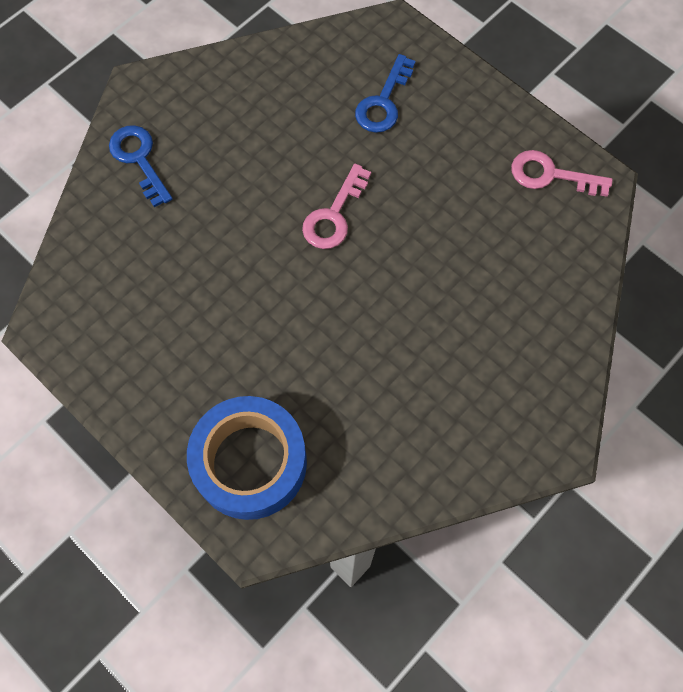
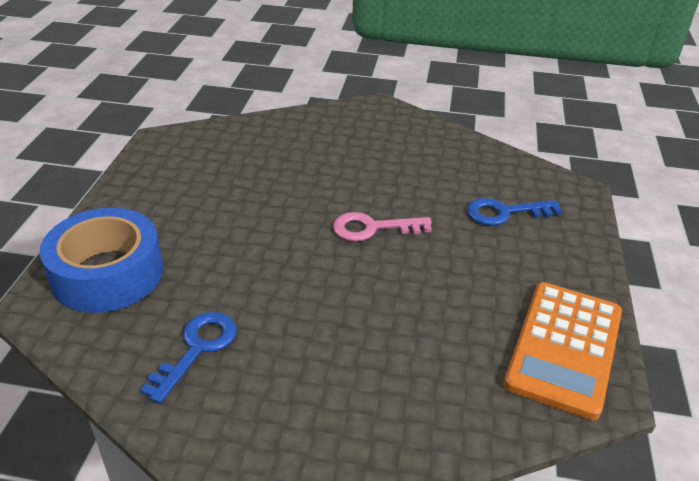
camera: 55 degrees right, 30 degrees down
(139, 159) = (323, 125): blue key -> blue key (197, 349)
(550, 175) = (564, 348): pink key -> orange calculator

